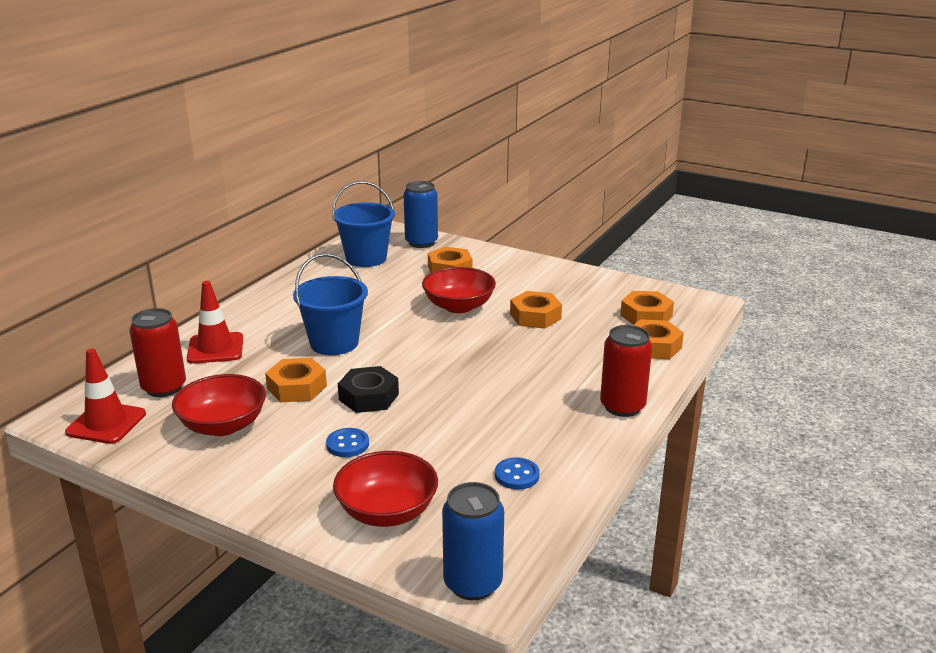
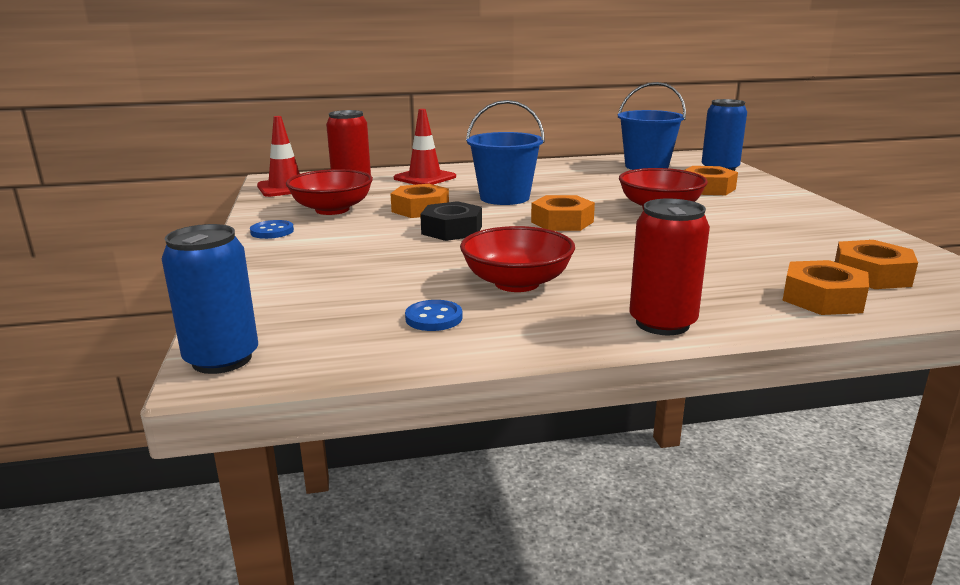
camera: 50 degrees right, 5 degrees down
(347, 444) = (371, 246): blue button -> blue button (272, 231)
(387, 511) = (293, 289): red bowl -> red bowl (517, 283)
(535, 316) = (723, 235): orange nut -> orange nut (562, 222)

